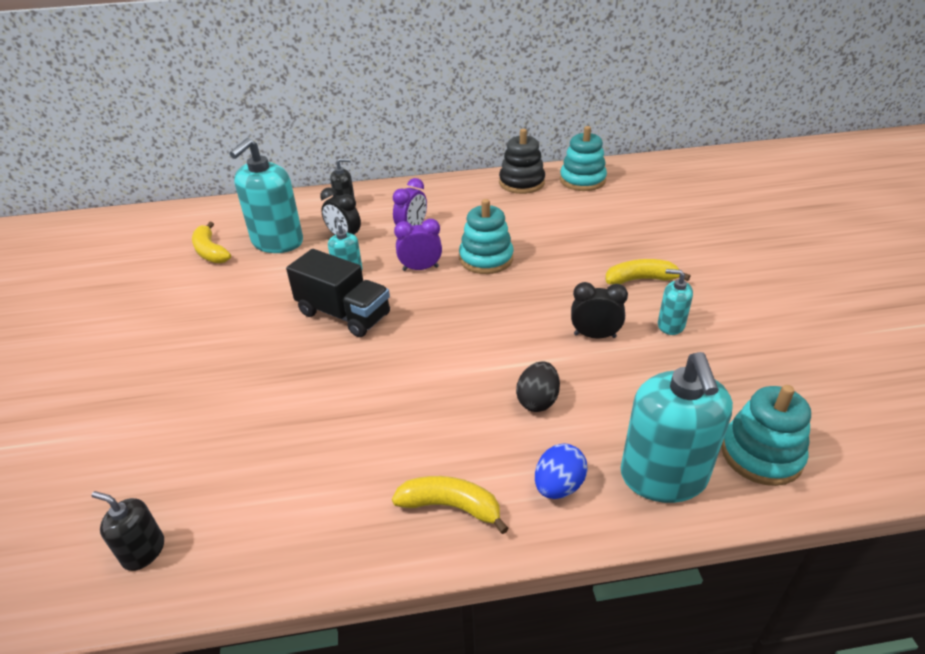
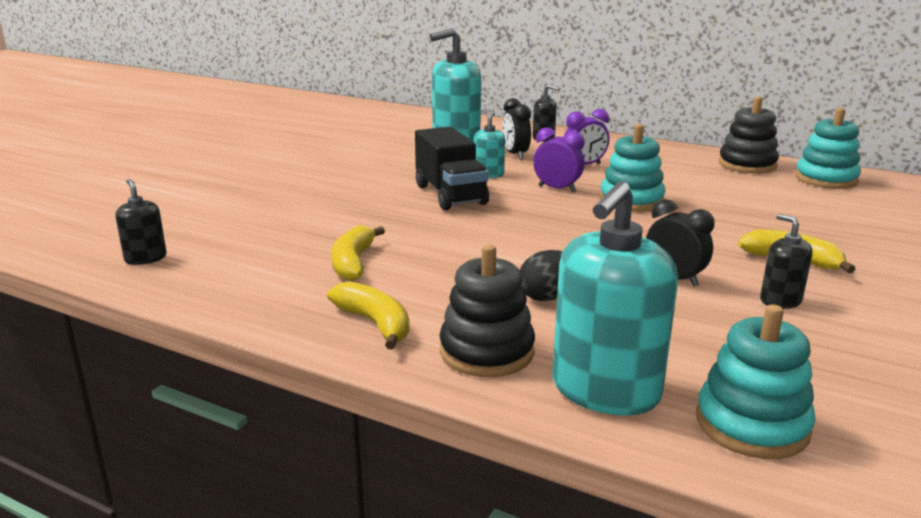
camera: 35 degrees right, 15 degrees down
(210, 251) = (397, 136): yellow banana -> yellow banana (353, 263)
(558, 486) = (486, 352): blue egg -> black stacking toy
(670, 325) = (780, 301): turquoise soap dispenser -> black soap dispenser

